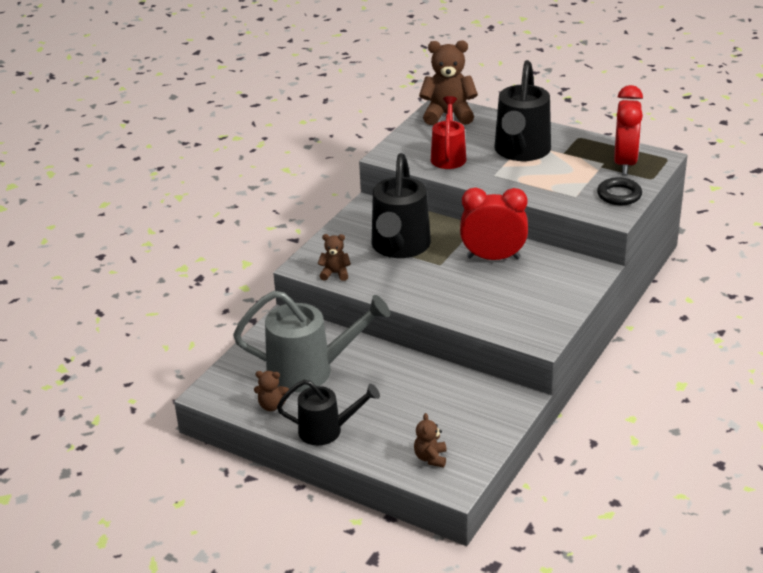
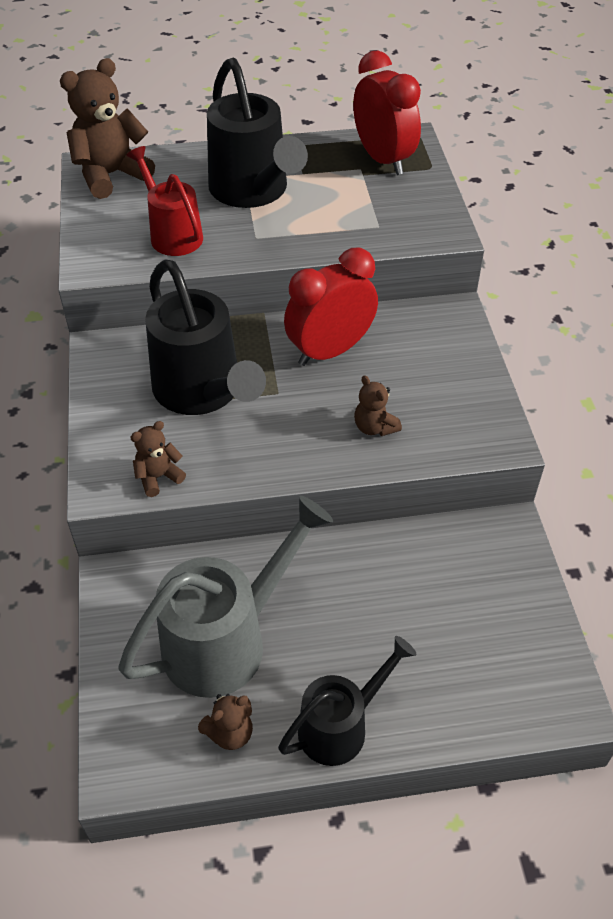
camera: 40 degrees left, 15 degrees up
(431, 458) = (503, 682): brown teddy bear -> brown teddy bear (374, 427)
(619, 195) = (422, 204): black ring -> none

